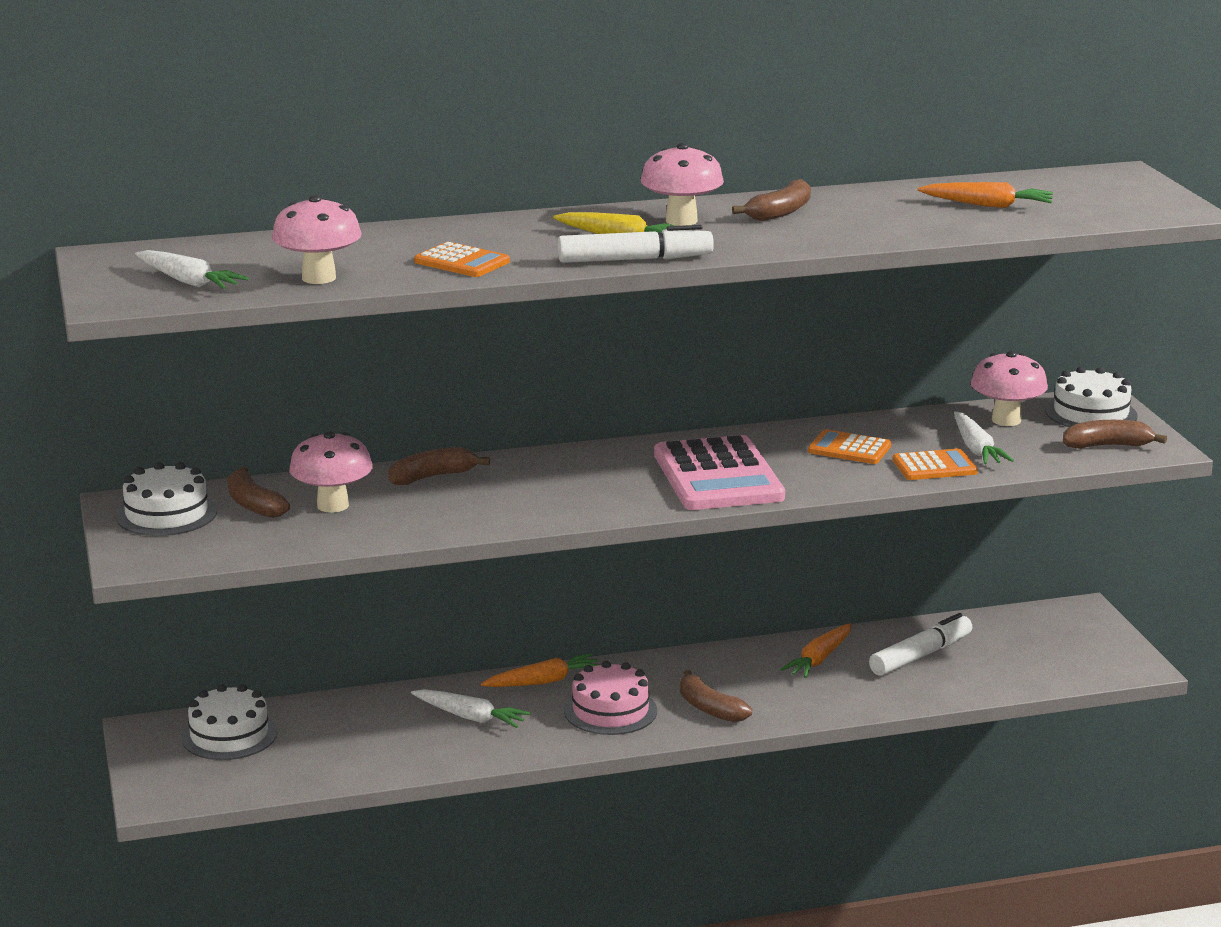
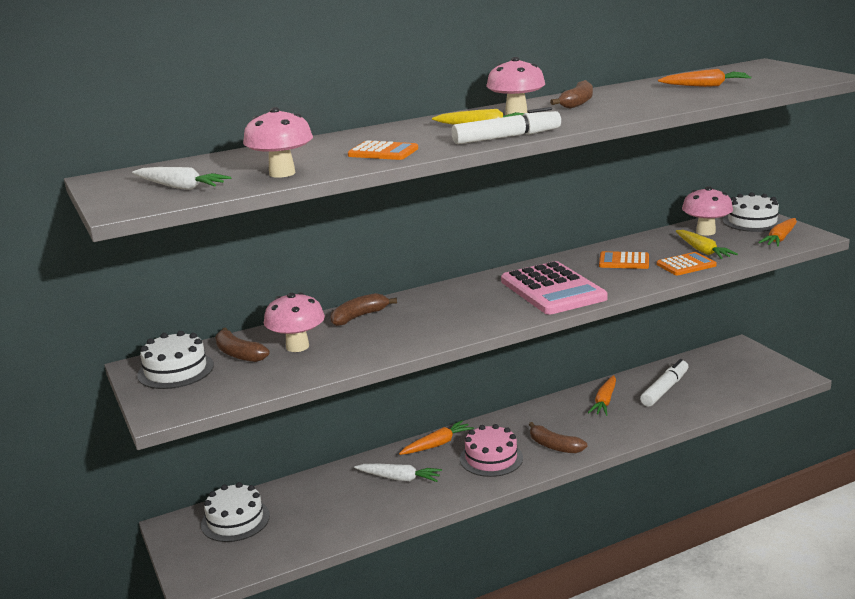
camera: 10 degrees left, 0 degrees up
(976, 449) = (702, 251): white carrot -> yellow carrot
(1107, 446) = (780, 238): brown banana -> orange carrot

